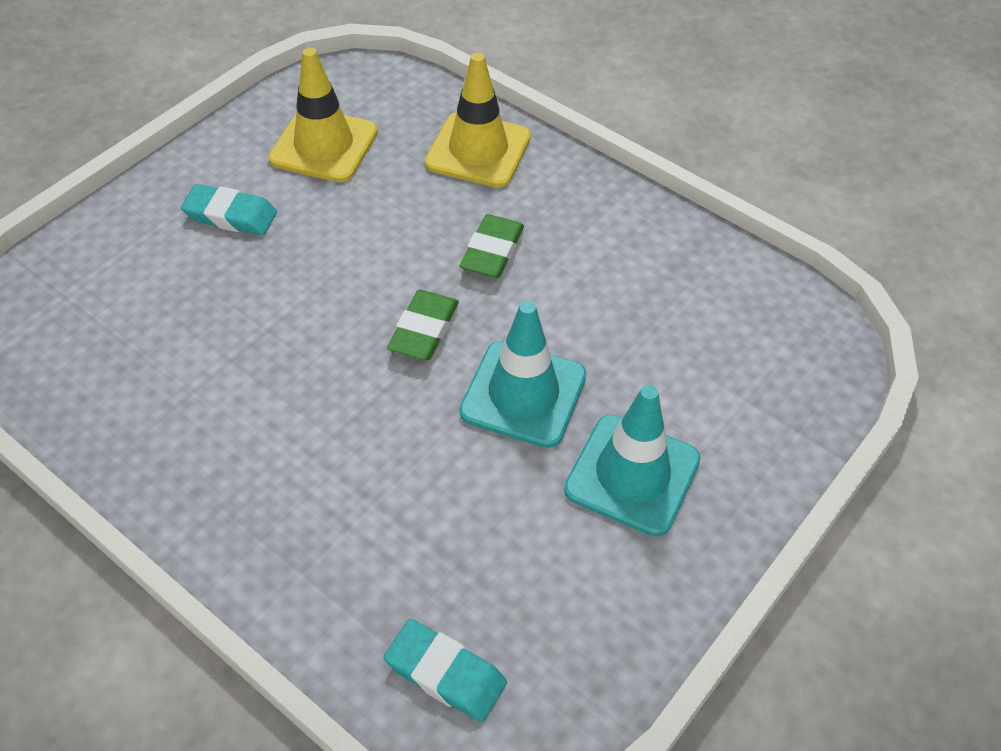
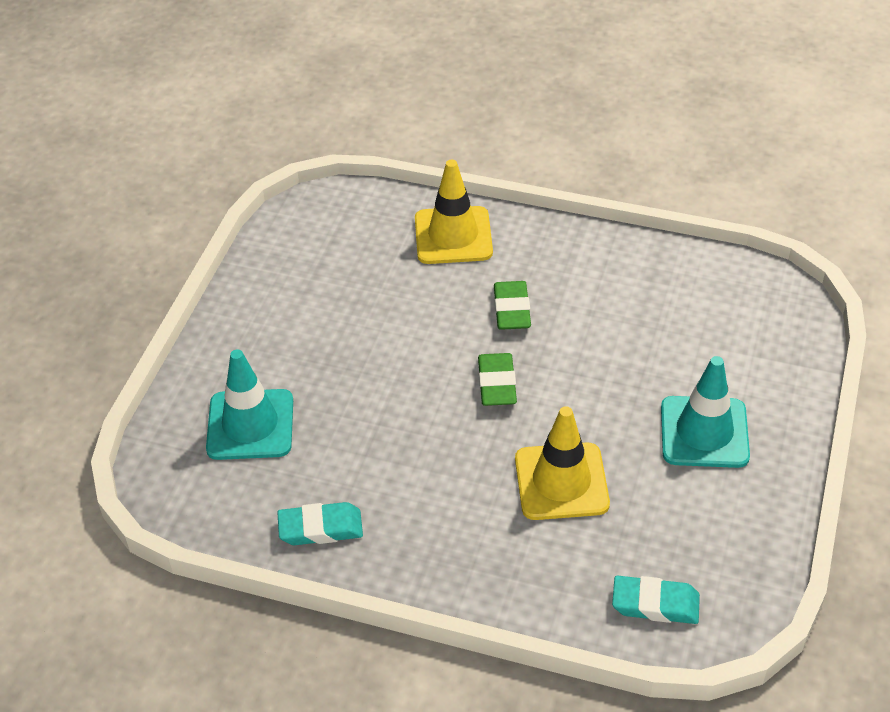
camera: 20 degrees left, 5 degrees down
(230, 215) = (290, 348): turquoise eraser -> turquoise eraser (320, 528)
(324, 145) = (328, 270): yellow traffic cone -> yellow traffic cone (561, 482)
(523, 394) = (597, 404): turquoise traffic cone -> turquoise traffic cone (250, 425)

